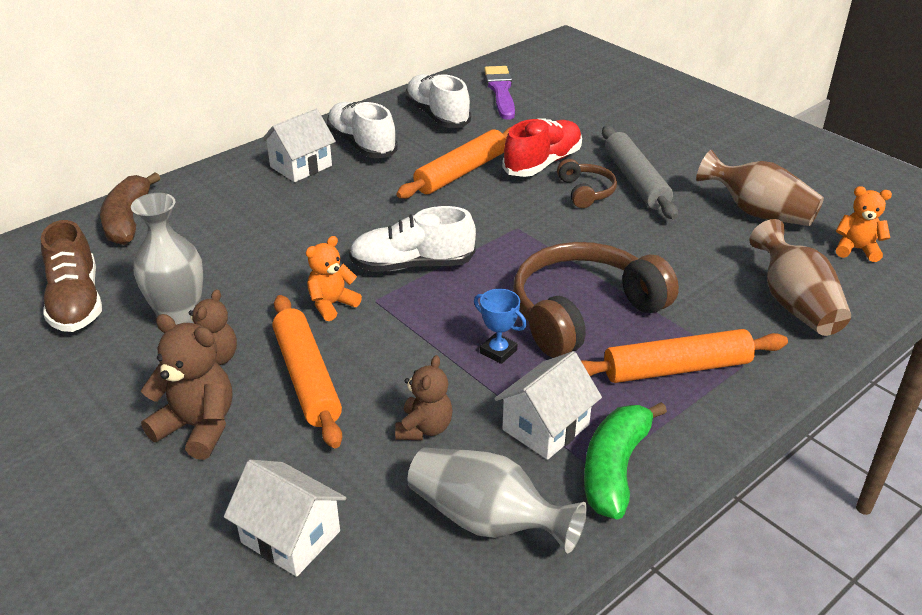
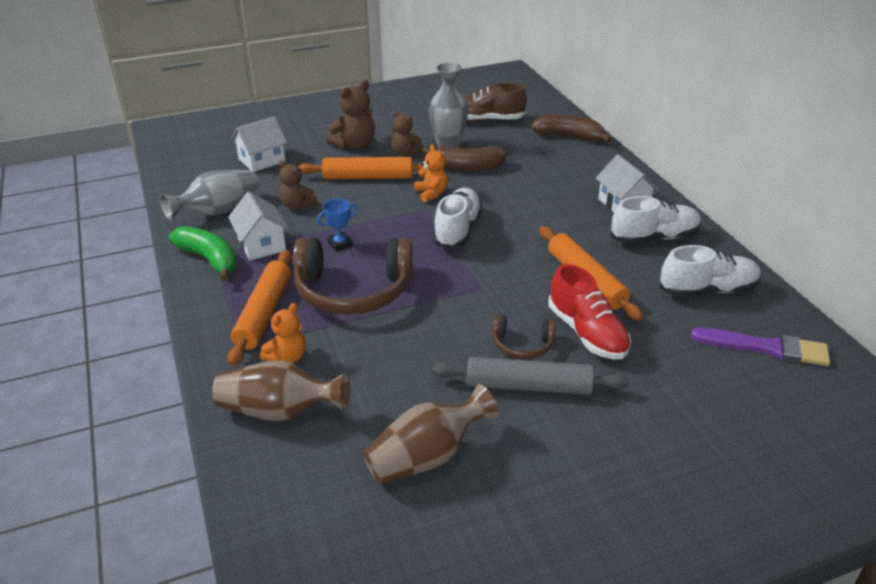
camera: 110 degrees right, 0 degrees up
(243, 290) = (466, 167): none -> brown banana
(583, 312) = (353, 290): brown headphones -> brown headphones turned 105 degrees clockwise
(856, 249) = (321, 505): orange teddy bear -> orange teddy bear (287, 357)

